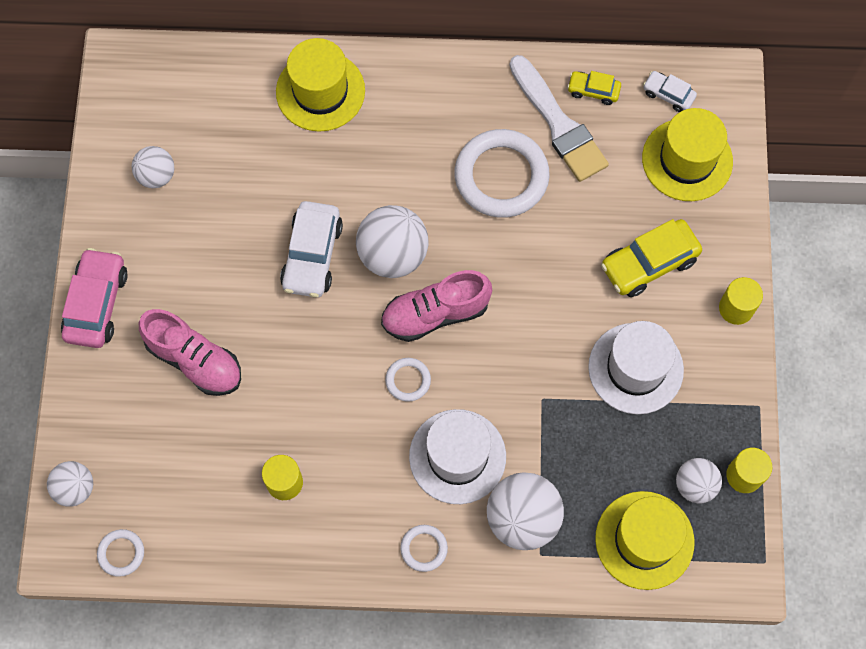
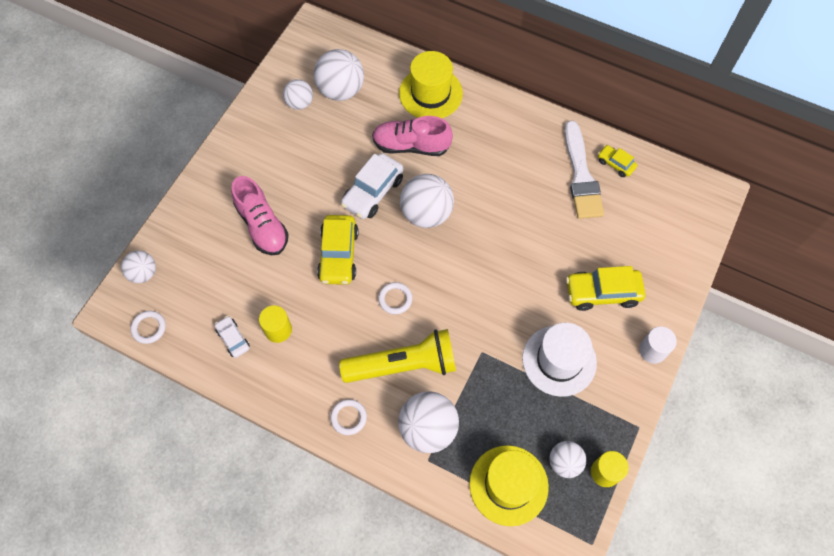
camera: 25 degrees right, 5 degrees down
(97, 304) = (220, 165): pink car -> none
(201, 135) = (341, 90): none -> white ball
(310, 355) = (338, 255): none -> yellow car
(435, 313) = (436, 263): pink shoe -> pink shoe (411, 145)
(457, 456) = (403, 365): white hat -> yellow flashlight
(501, 176) = (525, 193): white ring -> none
(668, 95) = (668, 187): white car -> white car (233, 339)
(687, 160) = (662, 235): yellow hat -> none
(736, 308) = (652, 350): yellow cylinder -> white cylinder

